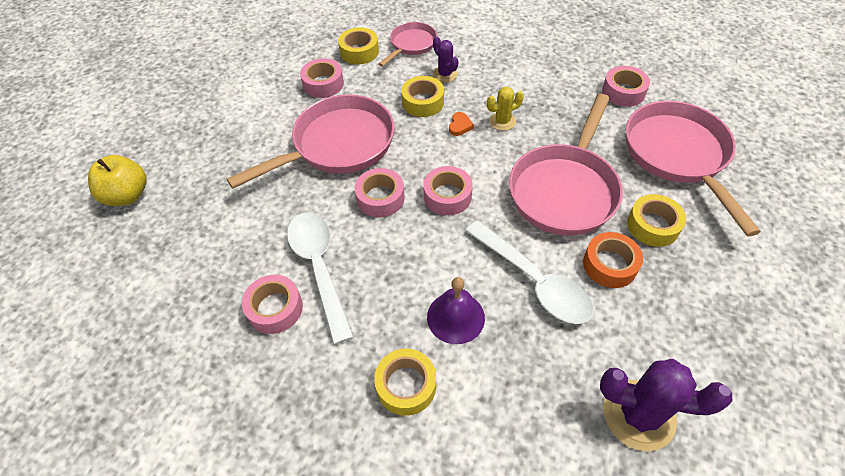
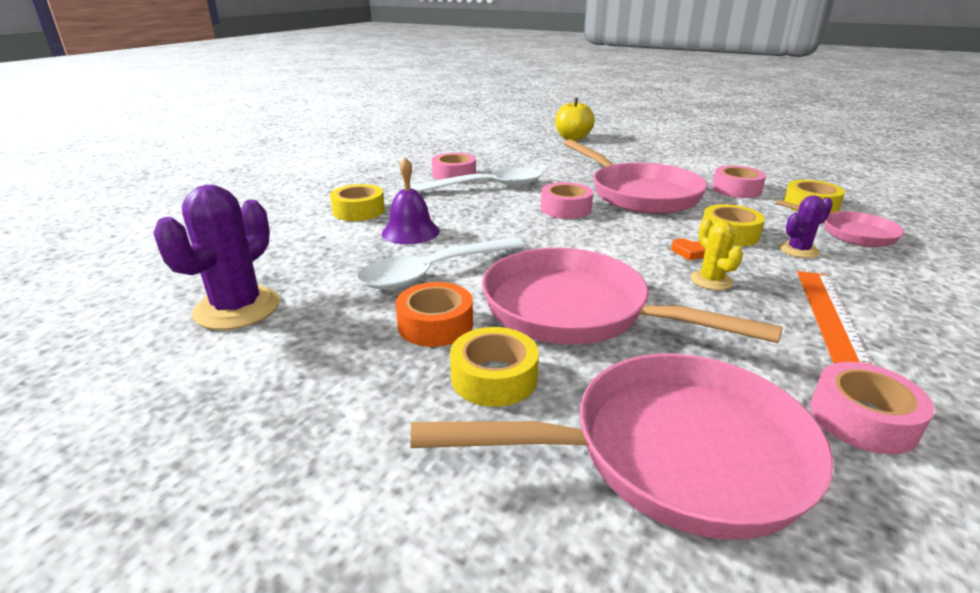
camera: 95 degrees right, 25 degrees down
(447, 196) = (567, 238): pink tape -> none
(530, 80) = (829, 314): none -> orange ruler

